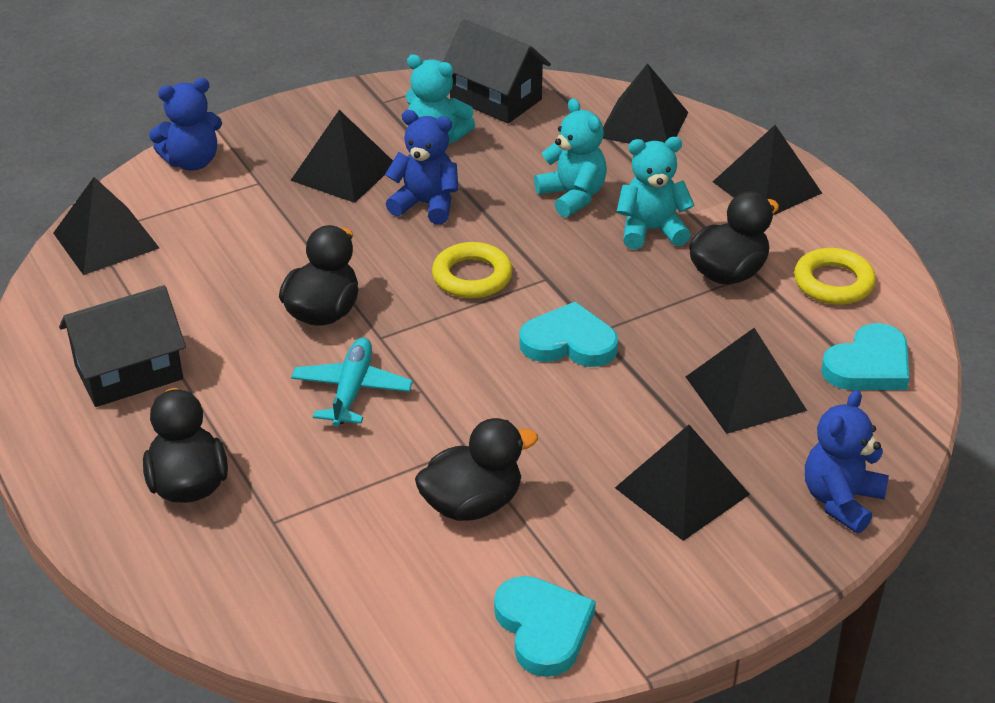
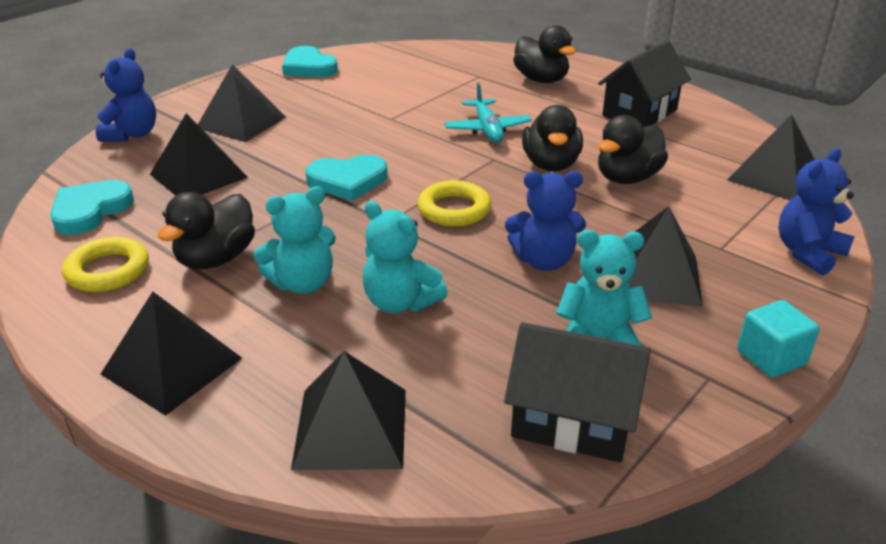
camera: 160 degrees right, 5 degrees down
(326, 103) = (771, 357): none -> turquoise cube
(472, 504) = (371, 97): black duck -> black duck (627, 178)

